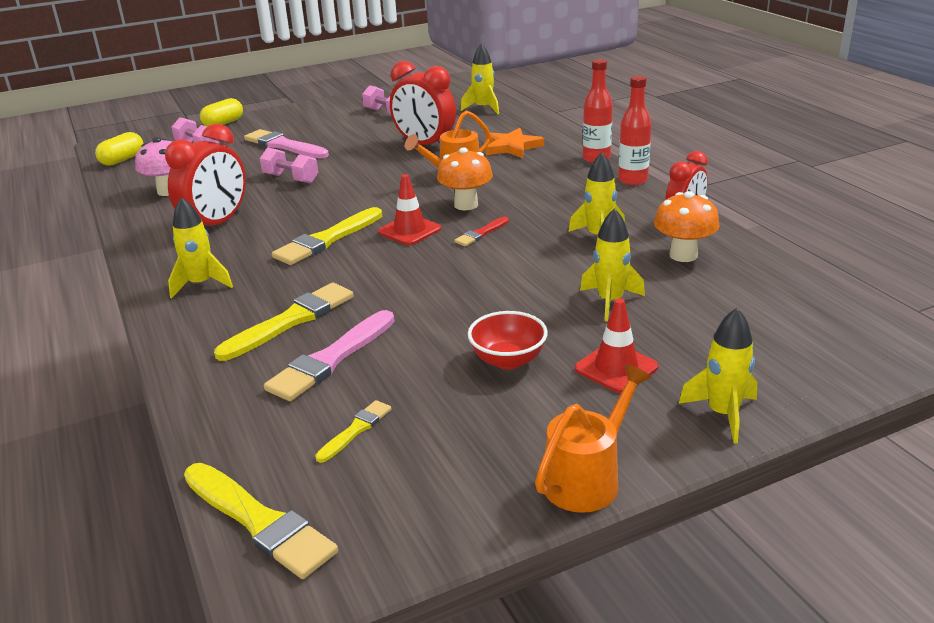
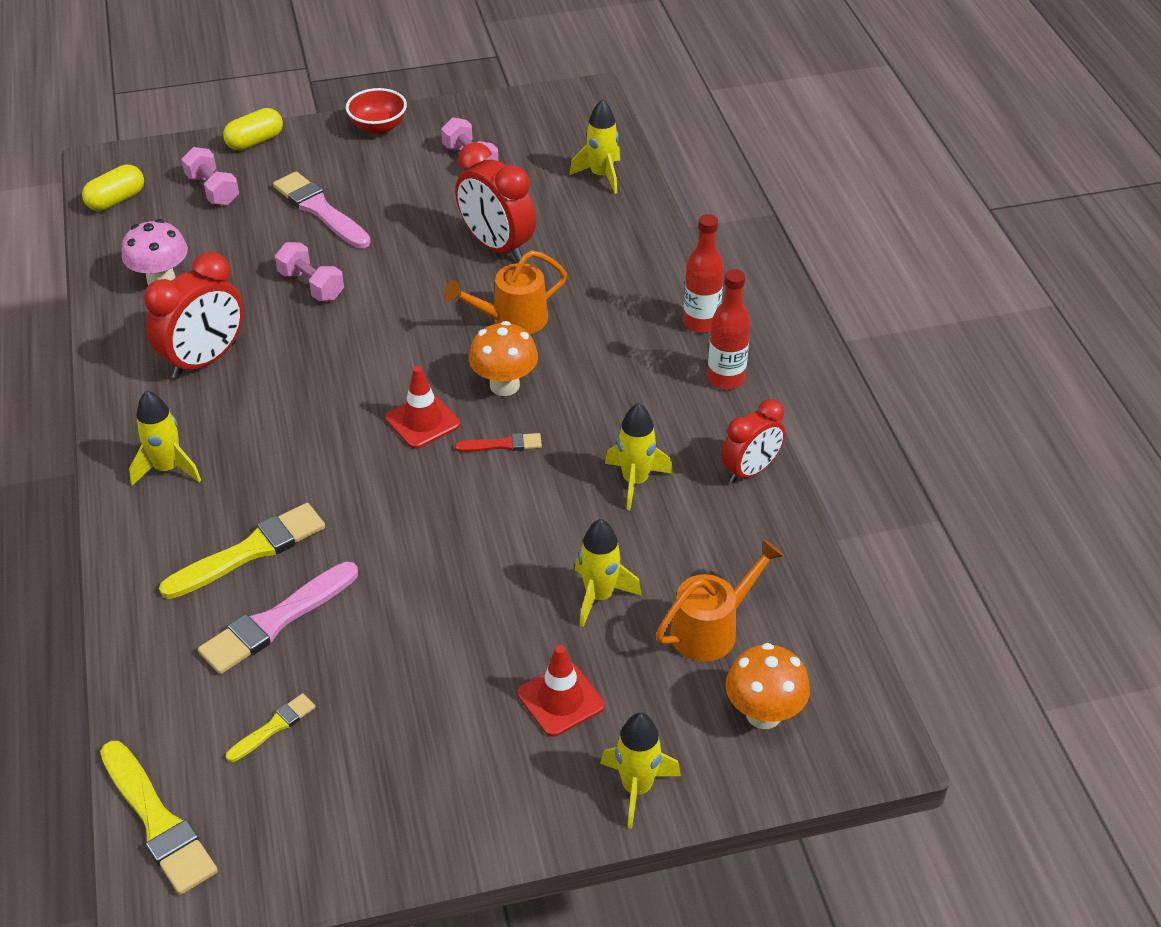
camera: 10 degrees right, 15 degrees up
(327, 240) = (324, 418): yellow brush -> none
(481, 233) = (503, 445): red brush -> red brush turned 150 degrees counterclockwise
(508, 360) = (455, 663): red bowl -> red bowl (378, 127)
(511, 147) = (604, 274): orange star -> none
(588, 477) = (470, 838): orange watering can -> orange watering can (712, 628)
(683, 255) = (717, 535): orange mushroom -> orange mushroom (763, 714)

